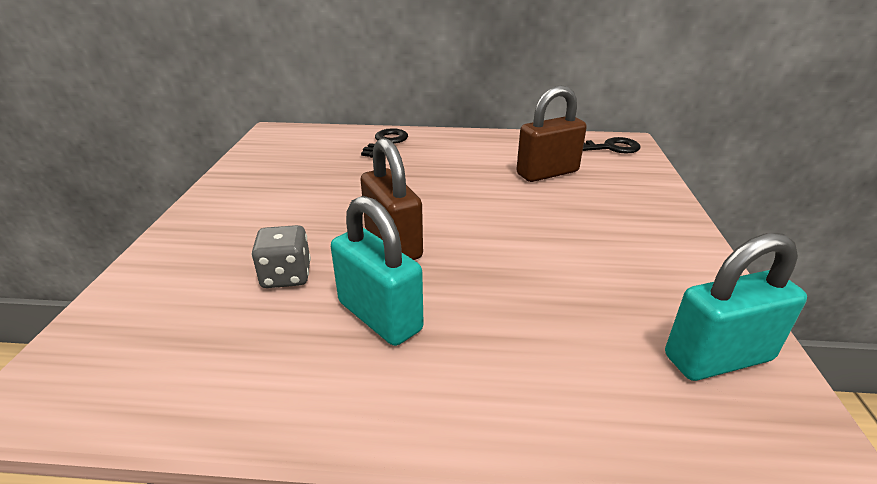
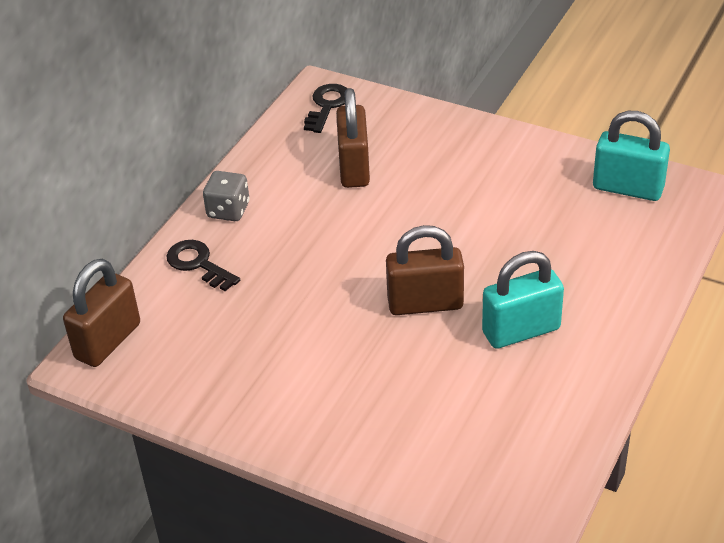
camera: 65 degrees left, 10 degrees up
(286, 276) = (441, 378): grey dice -> grey dice (228, 210)
(295, 133) = (108, 341): none -> brown padlock
(717, 358) = (628, 188): turquoise padlock -> turquoise padlock turned 75 degrees counterclockwise

